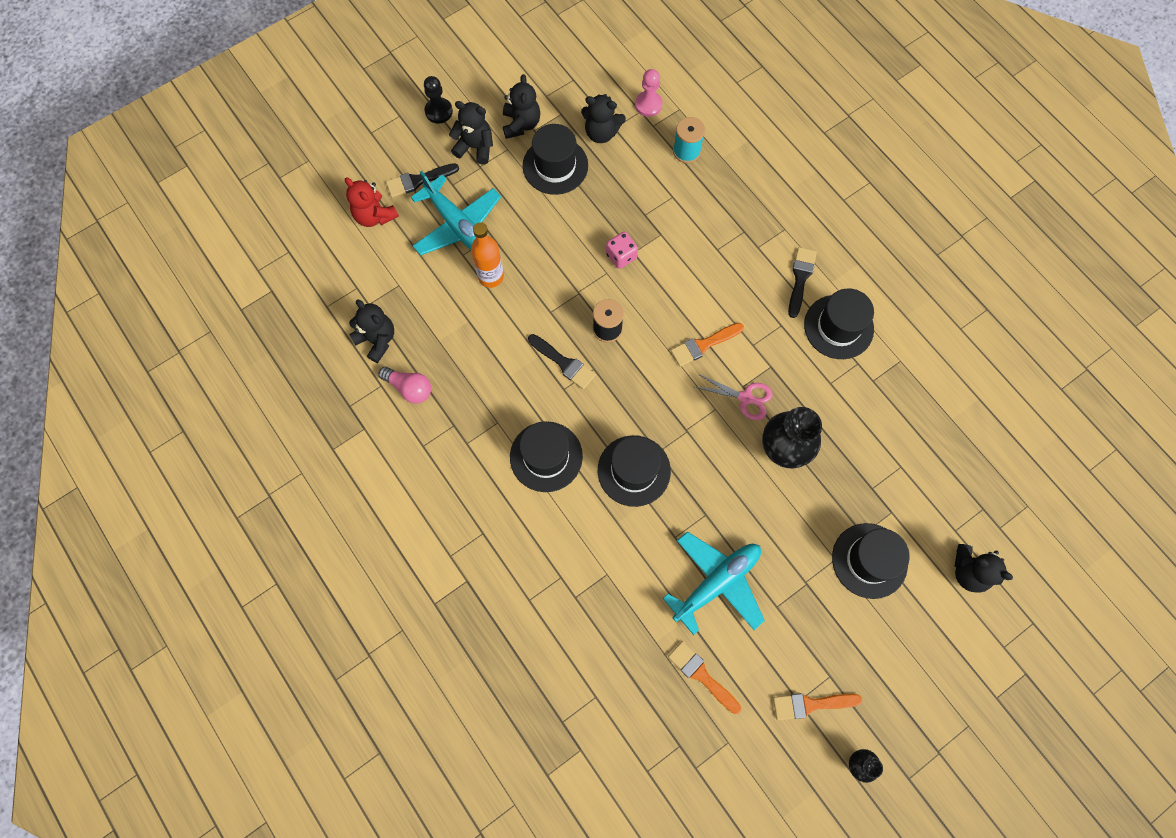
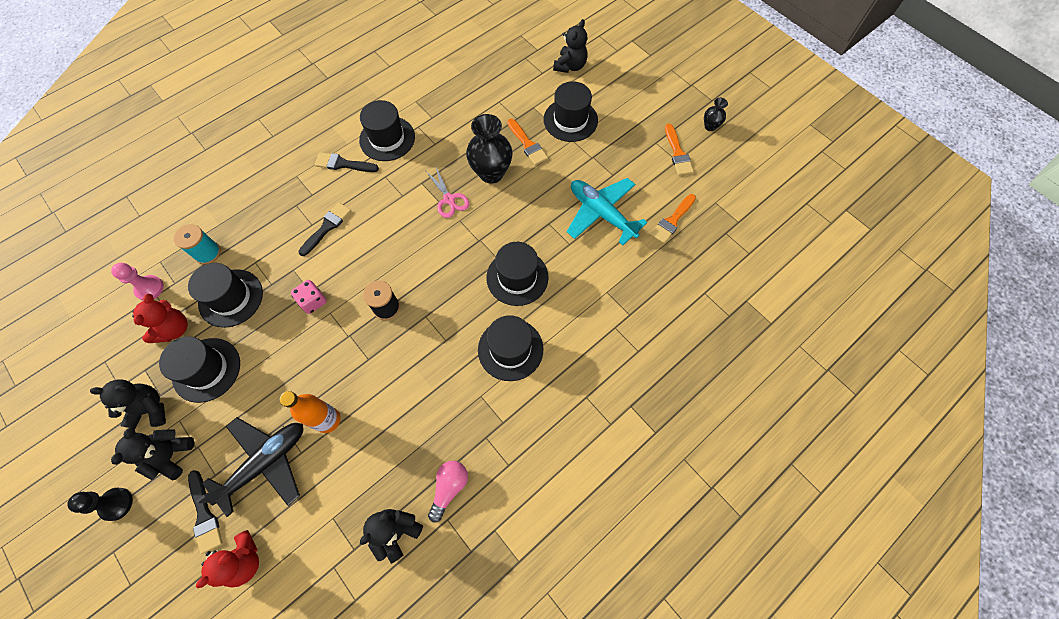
camera: 95 degrees left, 5 degrees down
(457, 225) = (265, 463): turquoise plane -> black plane
(564, 363) = (420, 342): black brush -> black brush (327, 227)
(601, 132) = (174, 329): black teddy bear -> red teddy bear
(631, 178) = (231, 298): none -> black hat
(703, 345) = (402, 231): orange brush -> orange brush (527, 144)
(745, 398) = (449, 199): pink scissors -> pink scissors turned 135 degrees clockwise

